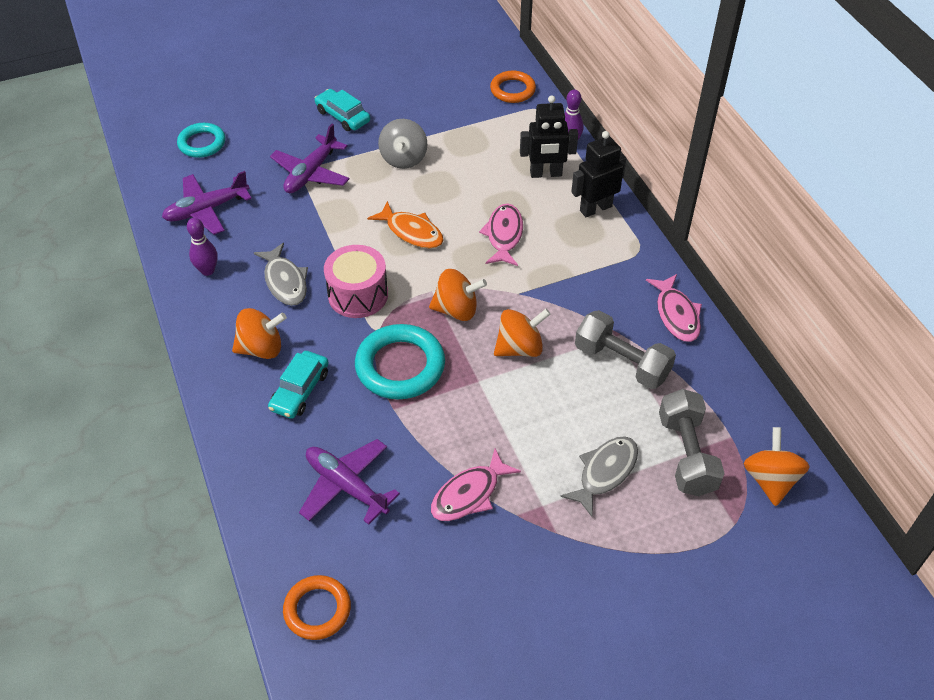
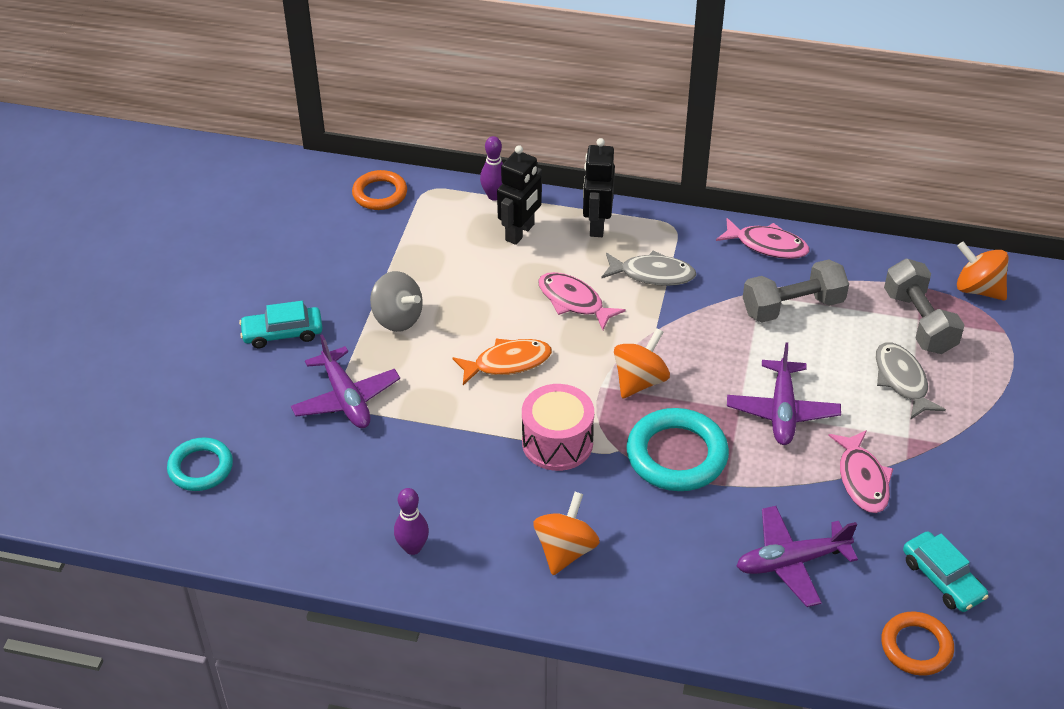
camera: 55 degrees left, 5 degrees down
(206, 210) = (316, 509): purple plane -> purple plane (782, 411)
(285, 281) = (487, 490): grey fish -> grey fish (652, 274)
(300, 390) = (647, 544): turquoise car -> turquoise car (942, 579)
(520, 348) = (723, 362): orange spinning top -> none
(686, 454) = (919, 322): grey dumbbell -> grey dumbbell turned 45 degrees clockwise

